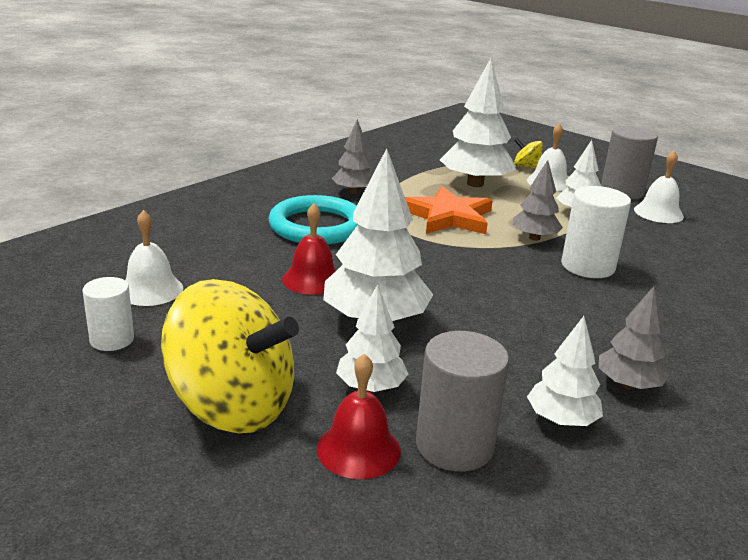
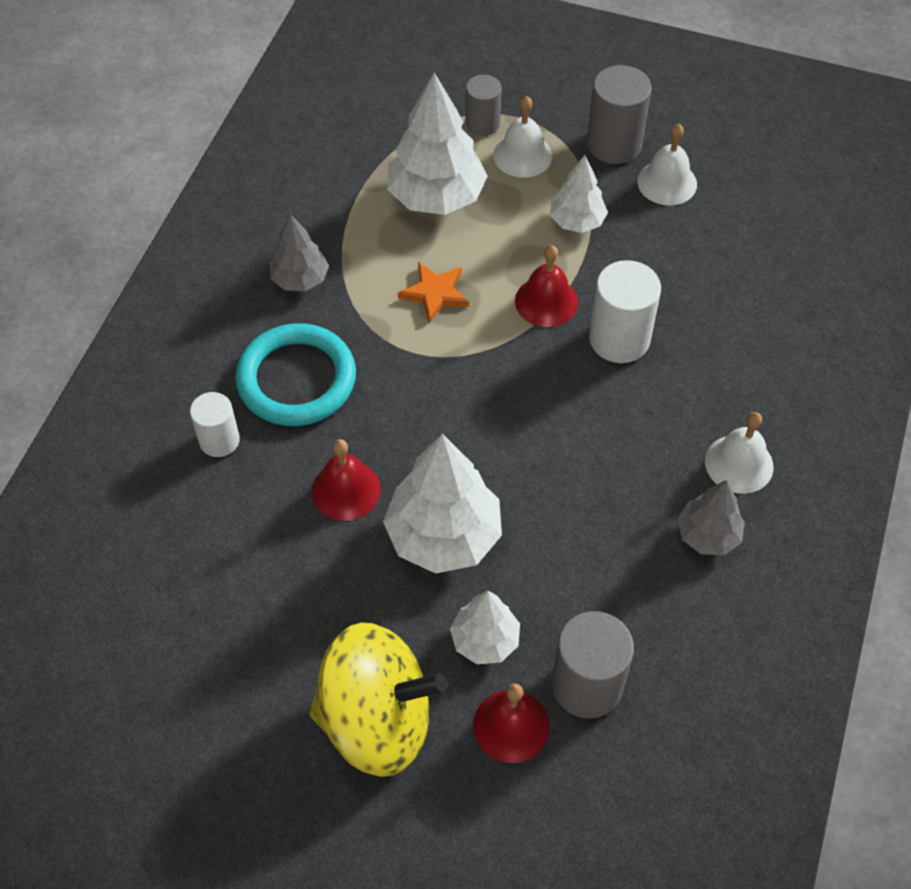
camera: 20 degrees left, 30 degrees up
(112, 339) = (207, 679): white cylinder -> white cylinder (219, 440)
(150, 289) = (189, 582): white bell -> white bell (739, 464)
(448, 217) = (435, 293): orange star -> orange star, size x0.60
(526, 167) = (482, 124): yellow spinning top -> grey cylinder
(534, 238) = (546, 301): grey tree -> red bell
(561, 420) = (664, 612): white tree -> none

